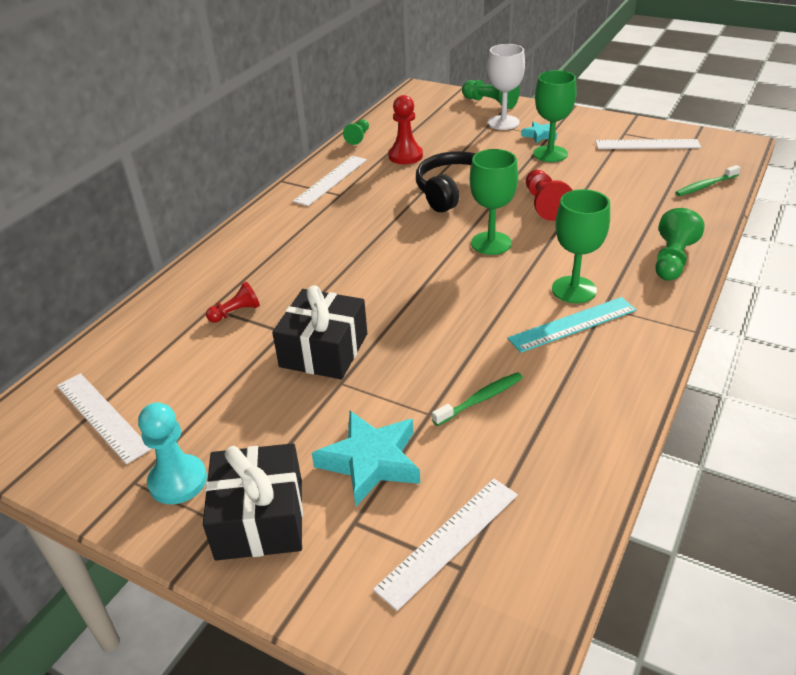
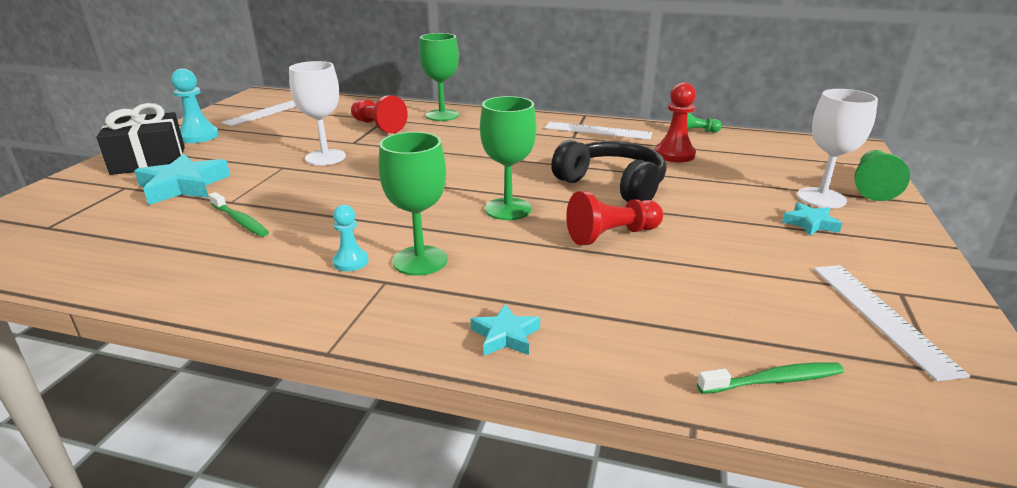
camera: 75 degrees right, 10 degrees down
(236, 312) = (378, 126): red pawn -> red pawn, size x1.61
(324, 350) = (325, 157): black gift -> white goblet
(448, 540) = (79, 220): white ruler -> none
(550, 154) = (759, 233): green goblet -> green goblet (442, 115)
(572, 324) = (351, 262): turquoise ruler -> turquoise pawn
(672, 260) = (505, 336): green pawn -> turquoise star
(705, 186) = (773, 380): green toothbrush -> green toothbrush turned 120 degrees clockwise

